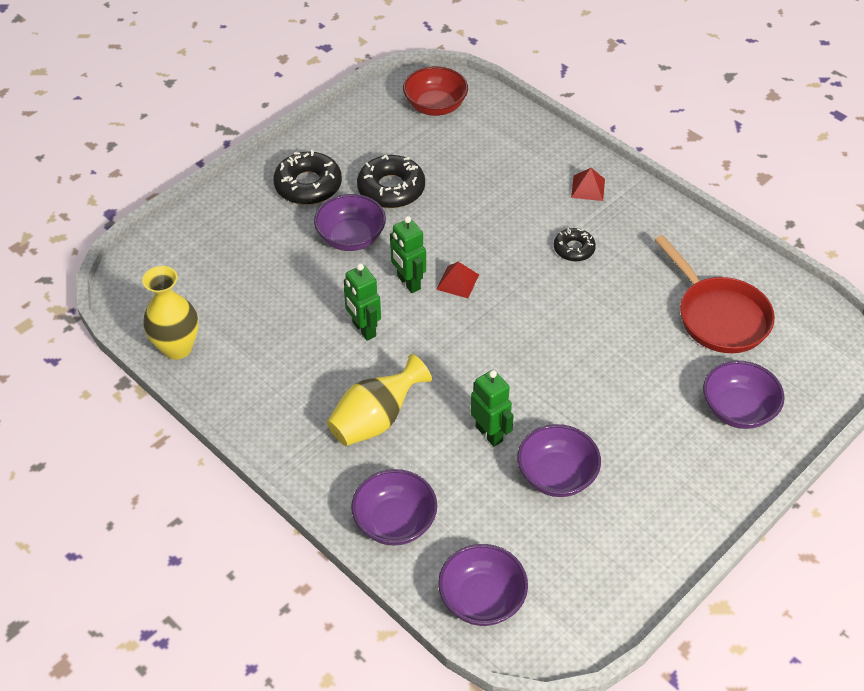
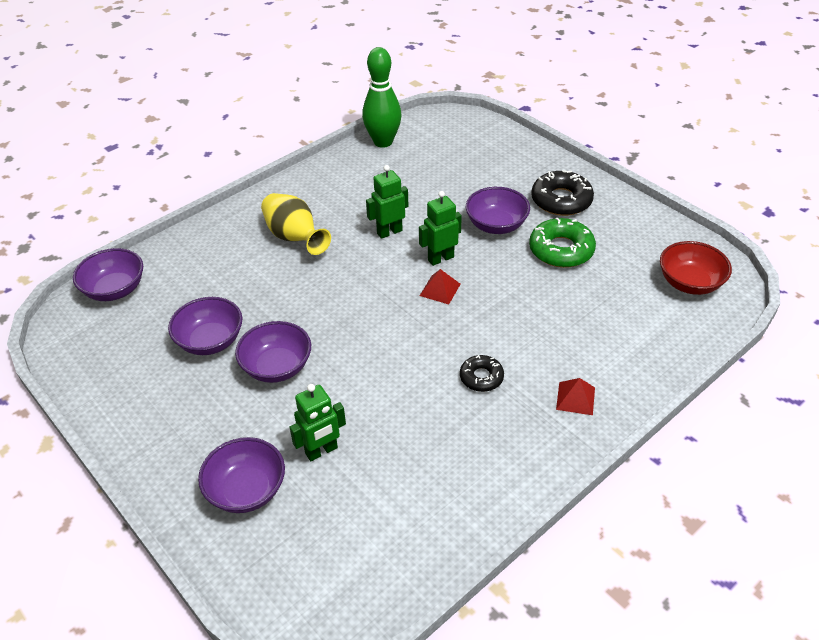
camera: 95 degrees right, 5 degrees down
(177, 348) = (383, 142): yellow vase -> green bowling pin
(391, 189) = (561, 250): black donut -> green donut
(395, 522) = (198, 246): purple bowl -> purple bowl (277, 367)
(489, 433) = (265, 302): green robot -> green robot (321, 451)
(719, 316) = (375, 494): red pan -> none

